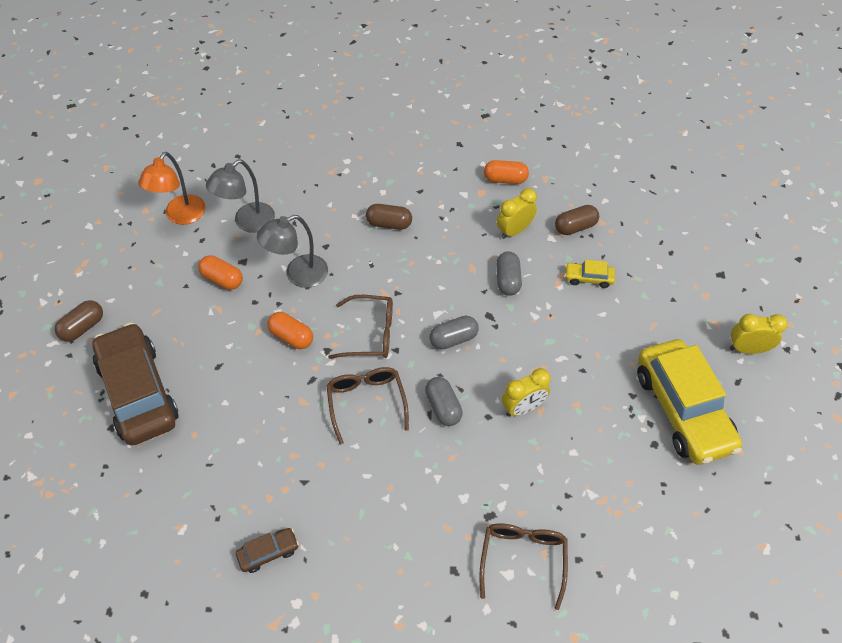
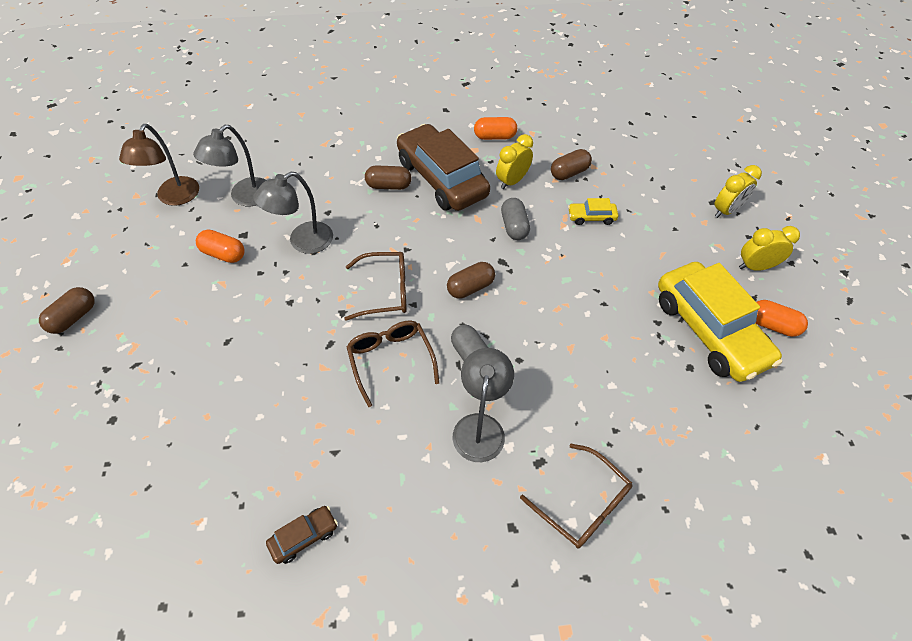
camera: 10 degrees left, 0 degrees up
(138, 392) = (140, 378): brown car -> brown car (441, 179)
(181, 216) = (174, 198): orange lamp -> brown lamp
(291, 337) = (303, 303): orange capsule -> orange capsule (772, 325)
(440, 475) = (480, 426): none -> grey lamp
(453, 339) = (470, 287): grey capsule -> brown capsule
(523, 408) = (552, 347): yellow clock -> yellow clock (726, 210)
(523, 559) = (583, 504): brown glasses -> brown glasses turned 135 degrees clockwise

